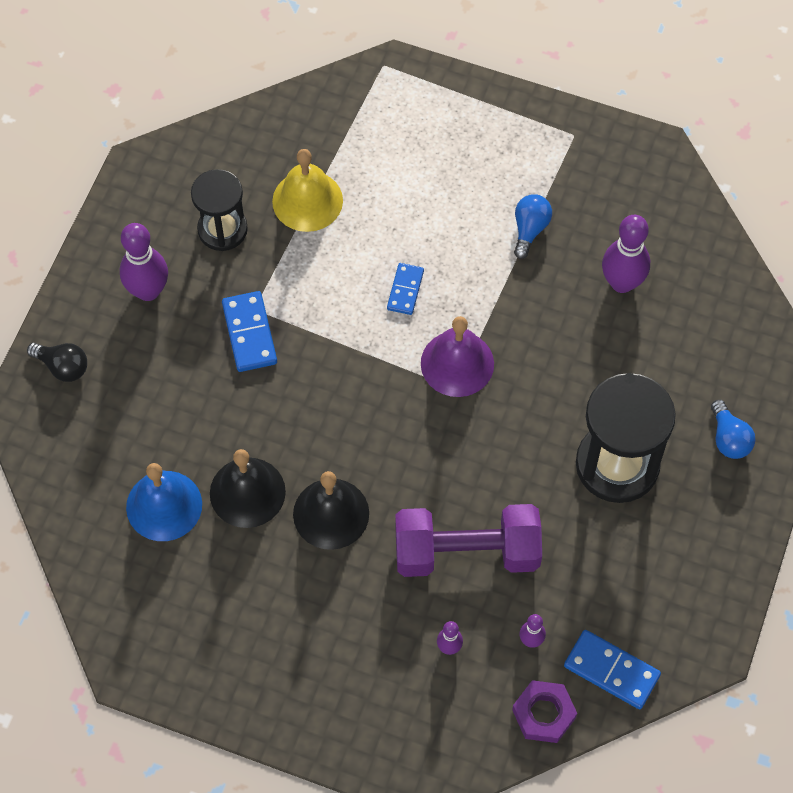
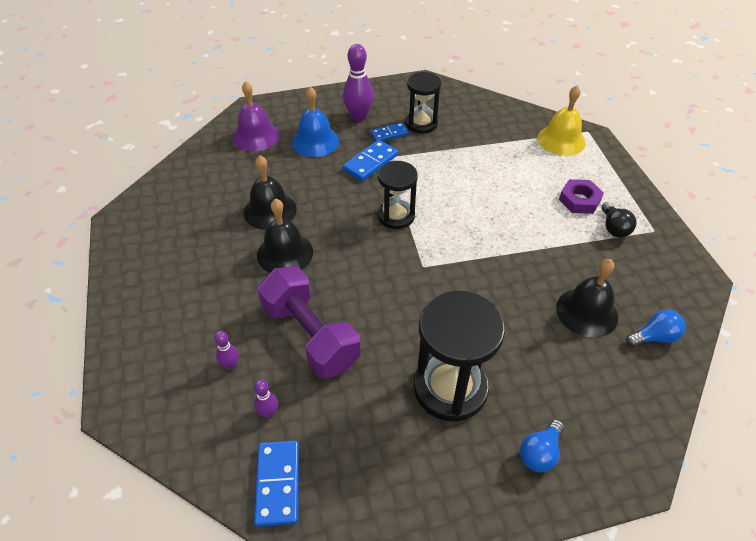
camera: 55 degrees right, 15 degrees down
(63, 367) = (287, 110): black light bulb -> black light bulb (614, 228)
(164, 505) = (235, 182): blue bell -> blue bell (315, 141)
(307, 200) = (473, 144): yellow bell -> yellow bell (561, 140)
(361, 364) = (396, 216): none -> black hourglass
(405, 290) = (463, 210): blue domino -> blue domino (389, 134)
(457, 363) = (440, 258): purple bell -> purple bell (256, 136)
(530, 229) = (567, 244): blue light bulb -> blue light bulb (654, 337)
(543, 714) = (212, 455): purple nut -> purple nut (579, 200)
(622, 282) = (587, 312): purple bowling pin -> black bell

